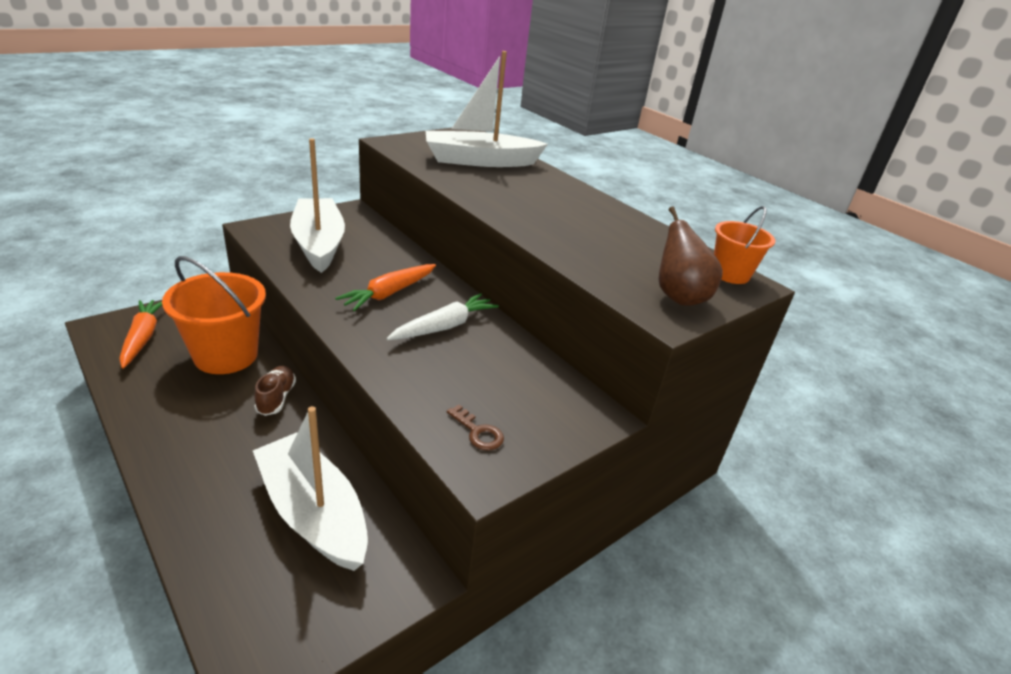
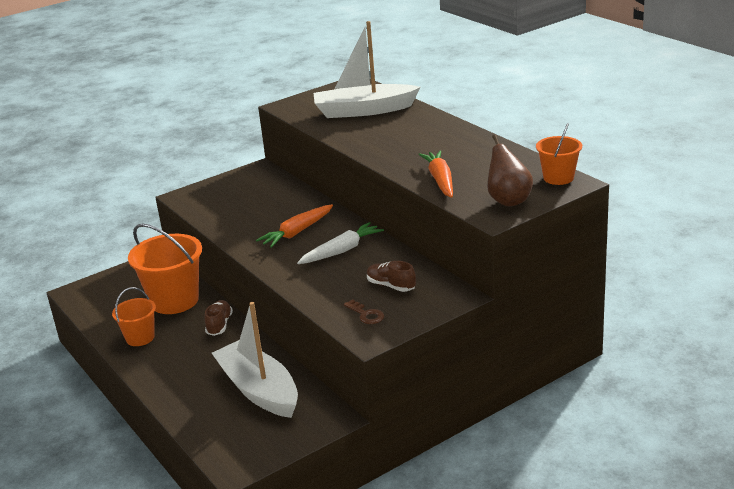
camera: 10 degrees right, 5 degrees down
(142, 338) = (108, 295): orange carrot -> orange carrot (440, 180)
(166, 405) = (140, 338): none -> orange bucket
(319, 244) = (236, 201): white boat -> none
(510, 388) = (391, 286): none -> brown shoe

